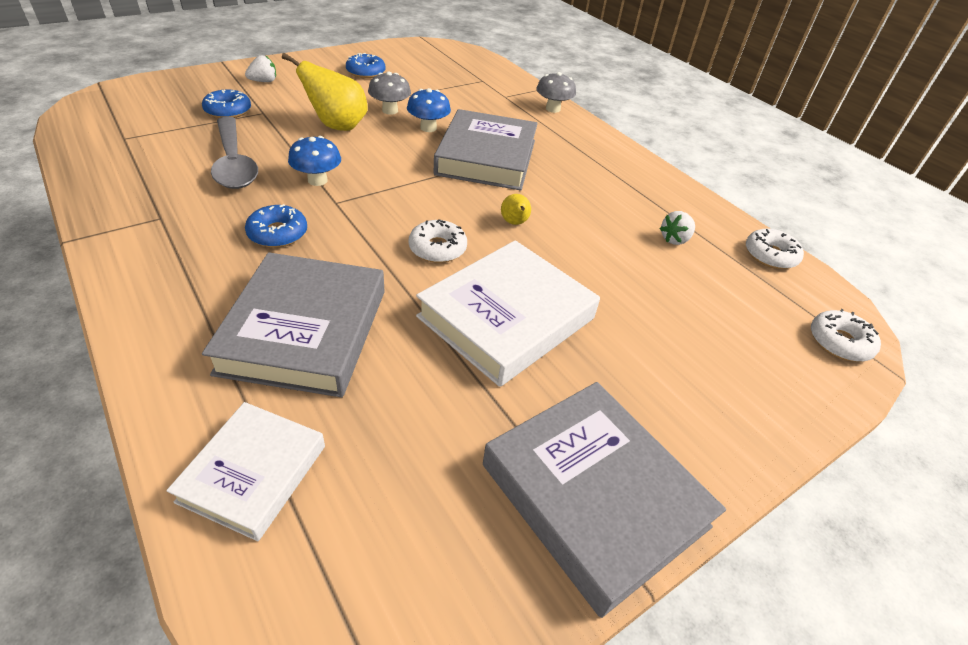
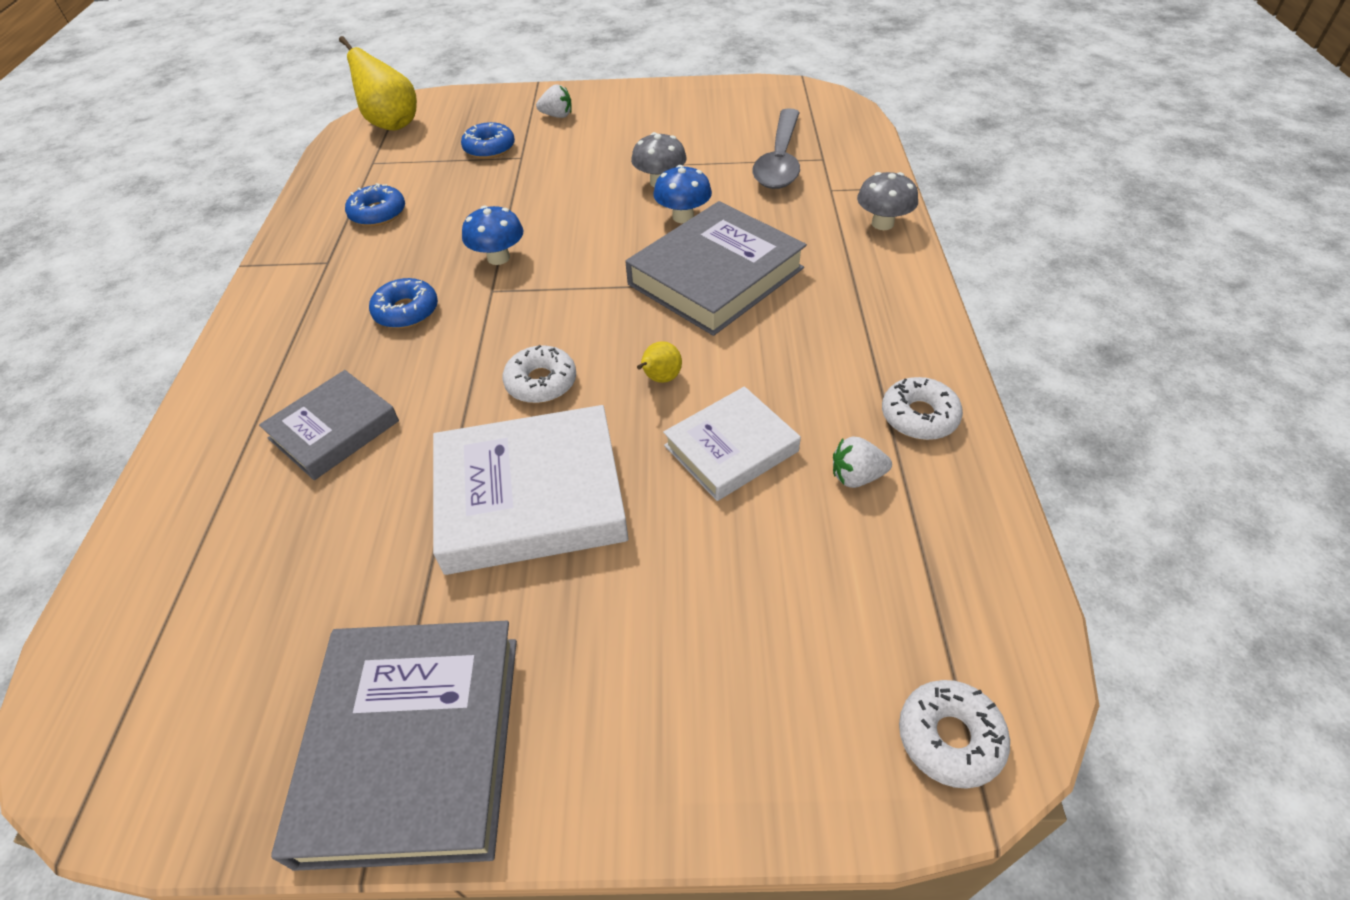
camera: 40 degrees right, 5 degrees up
(234, 163) = (440, 215): grey spoon -> grey spoon (779, 160)
(253, 473) = (175, 553): white book -> white book (731, 448)
(305, 330) = (334, 430): grey book -> grey book, size x0.62
(337, 126) = (581, 191): yellow pear -> yellow pear (392, 124)
(366, 72) = (681, 121): blue donut -> blue donut (378, 213)
(770, 255) = (988, 557): white donut -> white donut (919, 416)

